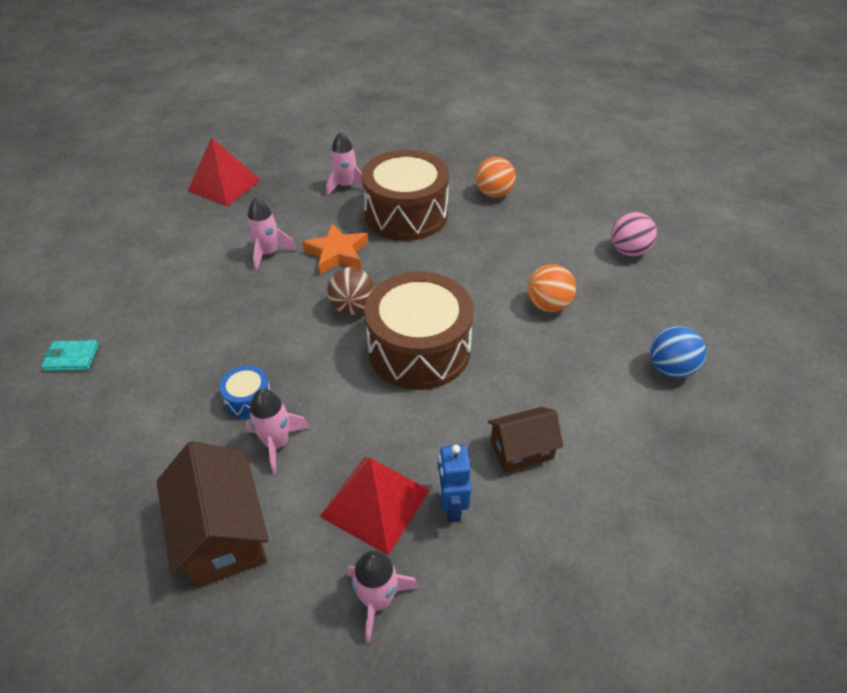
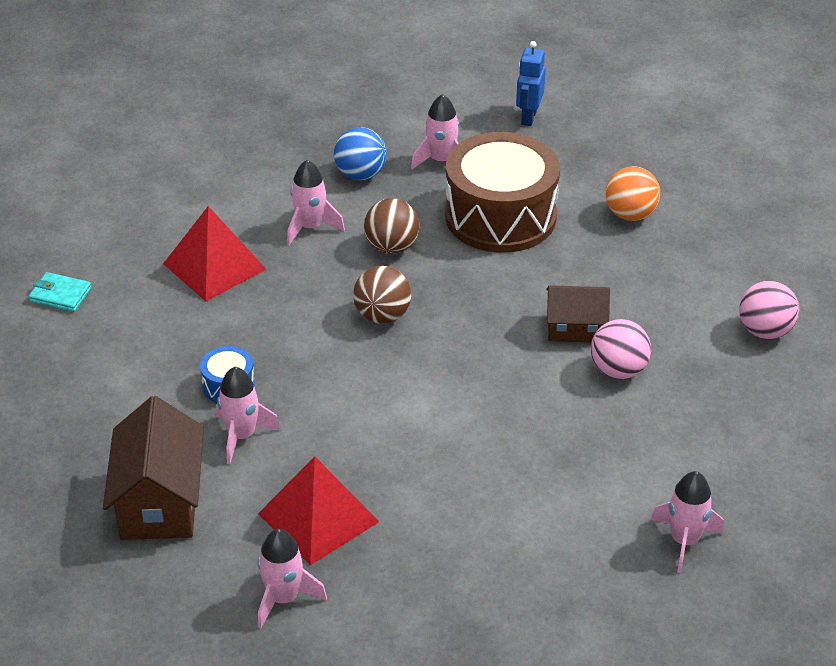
camera: 20 degrees right, 5 degrees down
(224, 185) = (289, 126): red pyramid -> red pyramid (214, 266)
(337, 254) = (391, 247): orange star -> brown ball
(419, 349) = (437, 381): brown drum -> none
(451, 506) = (394, 542): blue robot -> blue robot (528, 117)
(521, 450) = (496, 512): brown house -> brown house (575, 328)
(548, 305) = (618, 370): orange ball -> pink ball
(670, 369) = (722, 478): blue ball -> blue ball (360, 174)
(676, 429) = (684, 541): none -> pink rocket

